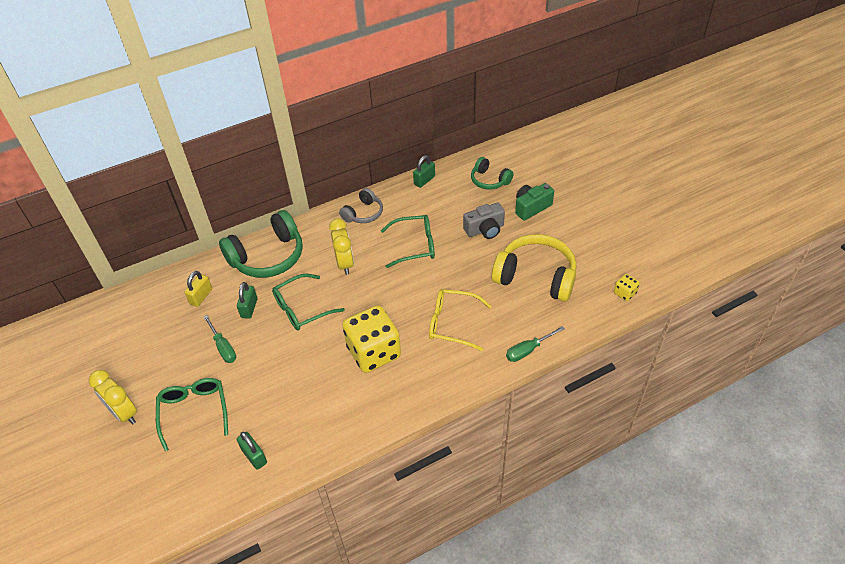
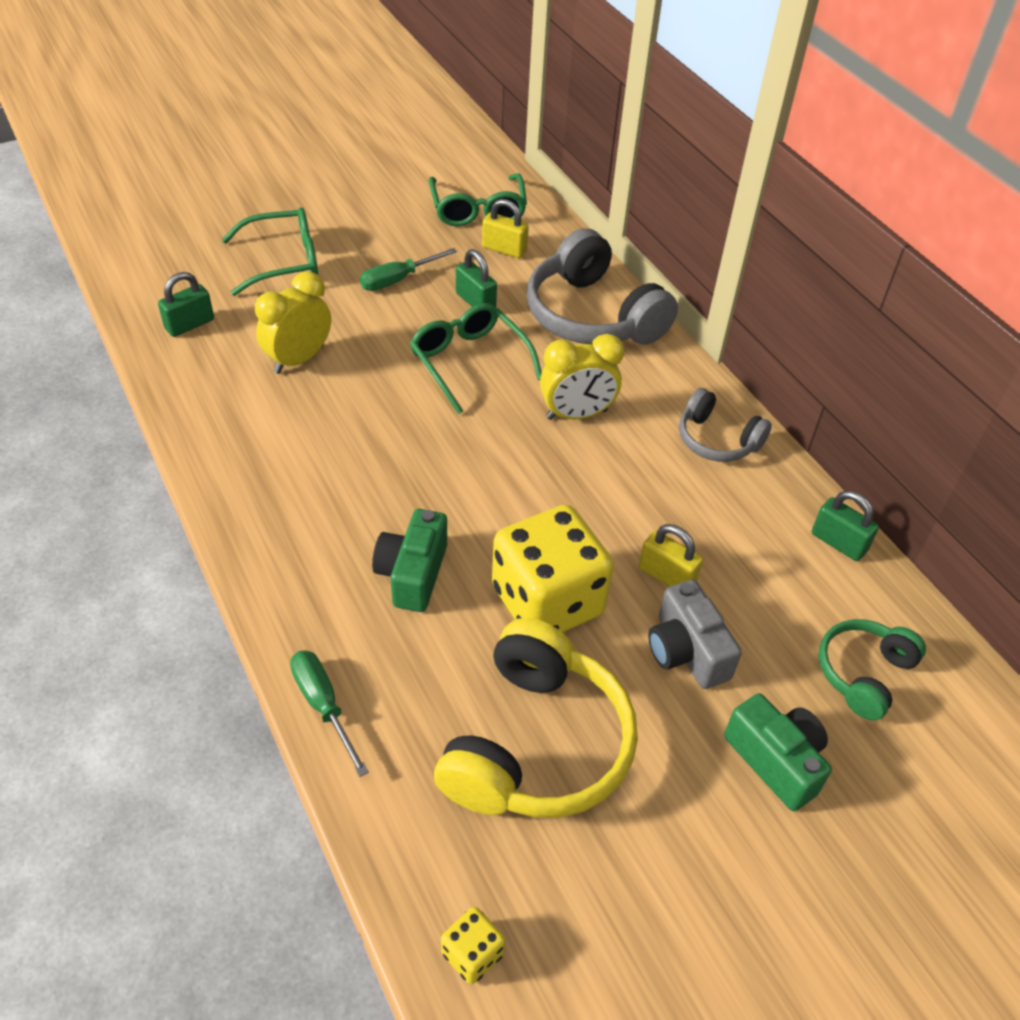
camera: 85 degrees right, 0 degrees up
(124, 413) = (297, 201): yellow clock -> yellow clock (299, 359)
(249, 308) = (475, 301): green padlock -> green padlock turned 45 degrees clockwise
(268, 257) = (592, 316): green headphones -> grey headphones
(374, 352) = (359, 456): yellow dice -> yellow dice (547, 601)
(415, 245) = (629, 522): green glasses -> green glasses (478, 211)
(446, 234) = (667, 576): none -> yellow padlock
(451, 323) = (412, 574): yellow glasses -> green camera

